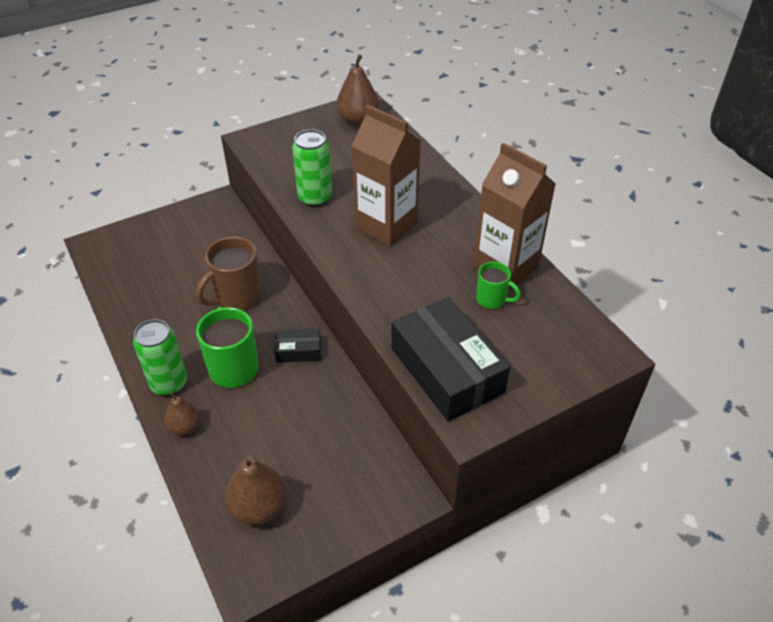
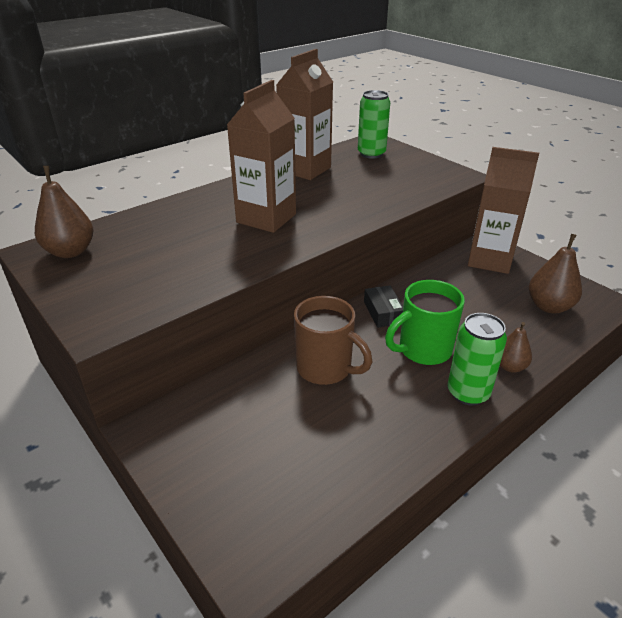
camera: 100 degrees left, 10 degrees down
(315, 198) = (227, 261): green can -> green can (371, 154)
(371, 484) = (489, 260): none -> brown carton
(447, 370) = (422, 184): black box -> none
(492, 299) = (343, 172): green mug -> none

